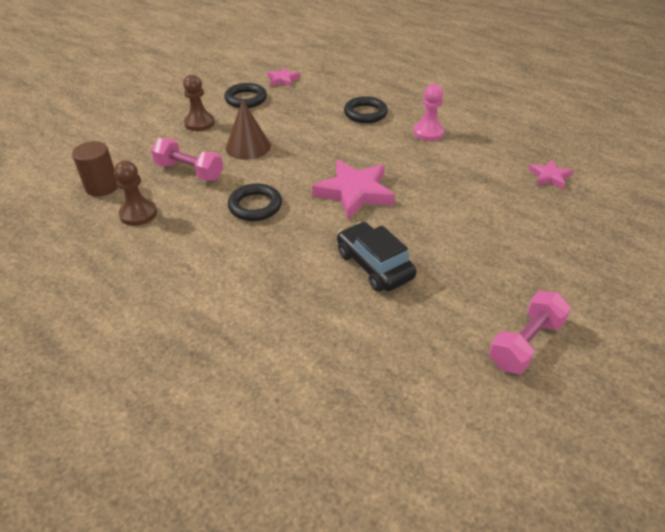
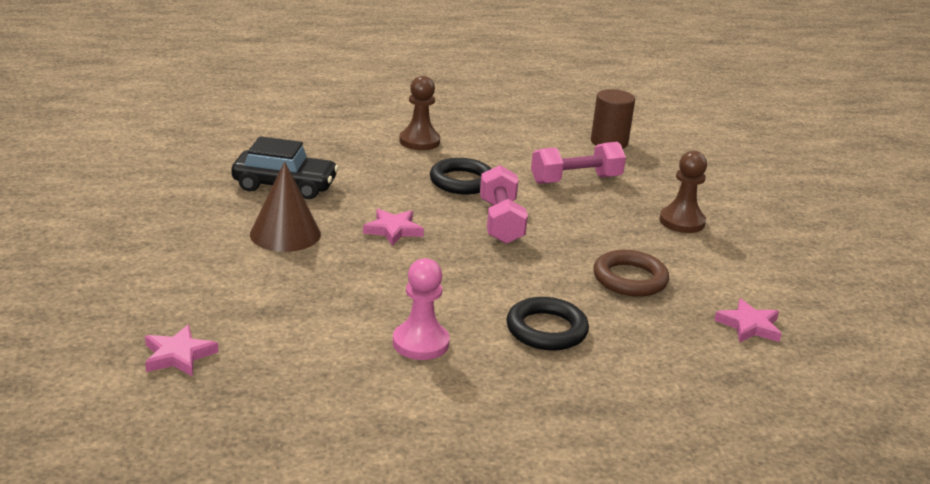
camera: 130 degrees right, 15 degrees down
(138, 214) = (537, 140): brown pawn -> brown pawn (419, 141)
(246, 99) = (714, 272): black ring -> none
(248, 146) = (581, 223): brown cone -> brown cone (285, 234)
(287, 113) = (630, 279): none -> brown ring
(354, 192) = (393, 230): pink star -> pink star, size x0.53
(525, 343) = (95, 188): pink dumbbell -> pink dumbbell (500, 222)

